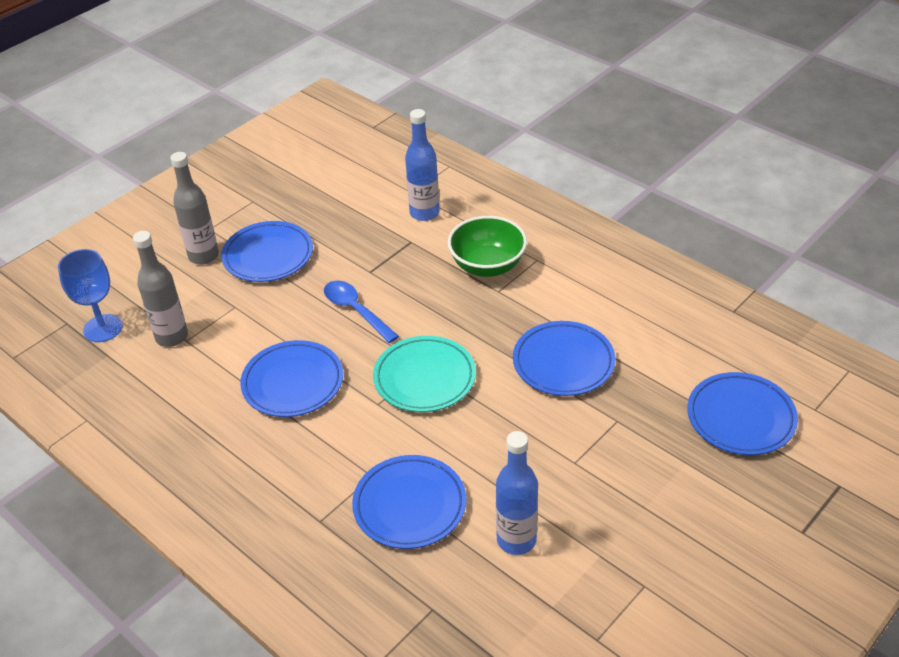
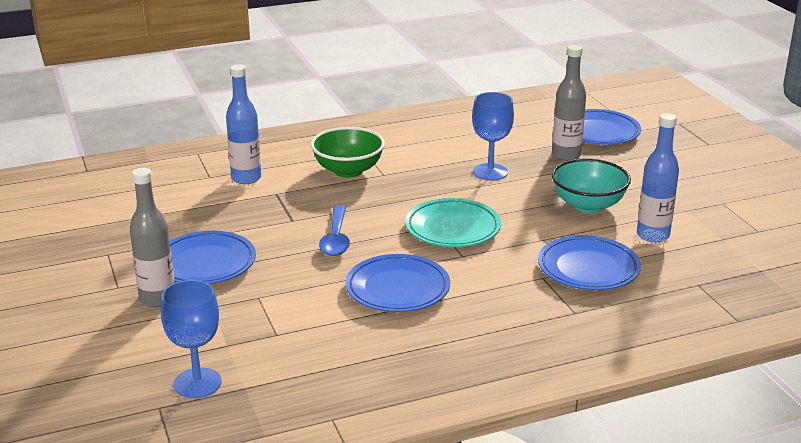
camera: 65 degrees left, 15 degrees down
(172, 337) = (261, 342): grey bottle -> grey bottle (566, 155)
(356, 310) = (336, 238): blue spoon -> blue spoon turned 75 degrees counterclockwise
(547, 464) = (588, 205): none -> turquoise bowl
(563, 363) = (490, 172): blue plate -> blue goblet

